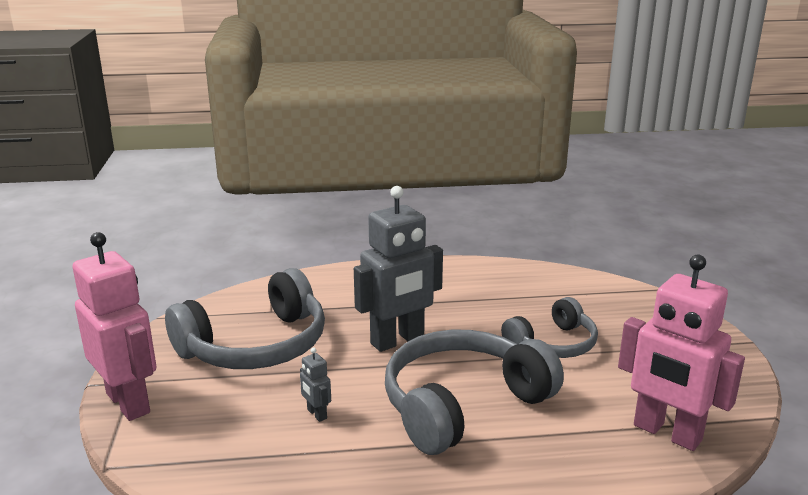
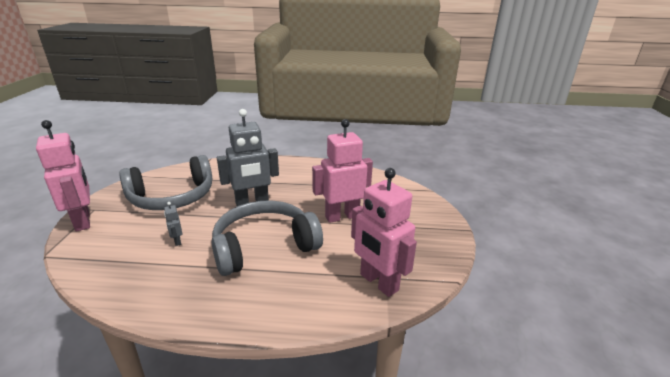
camera: 10 degrees right, 5 degrees up
(553, 344) = (342, 216): grey headphones -> pink robot

